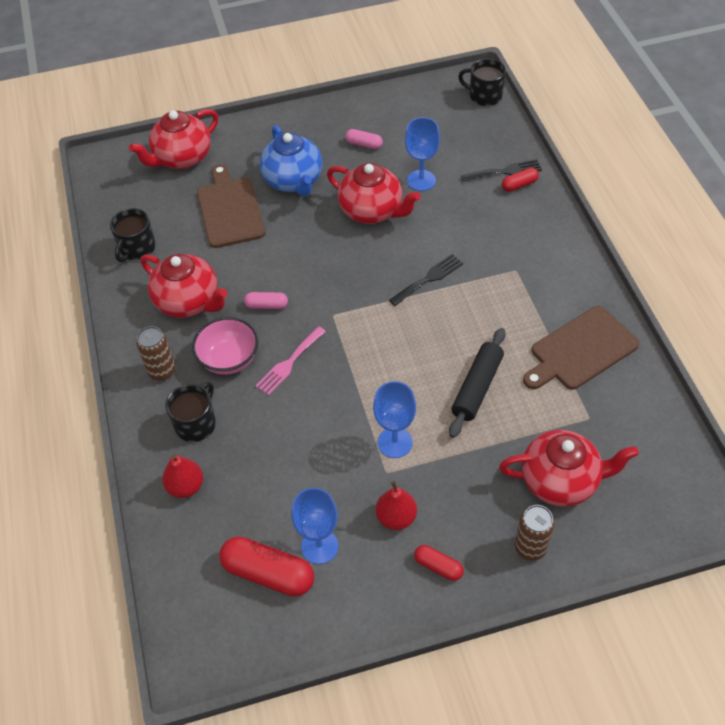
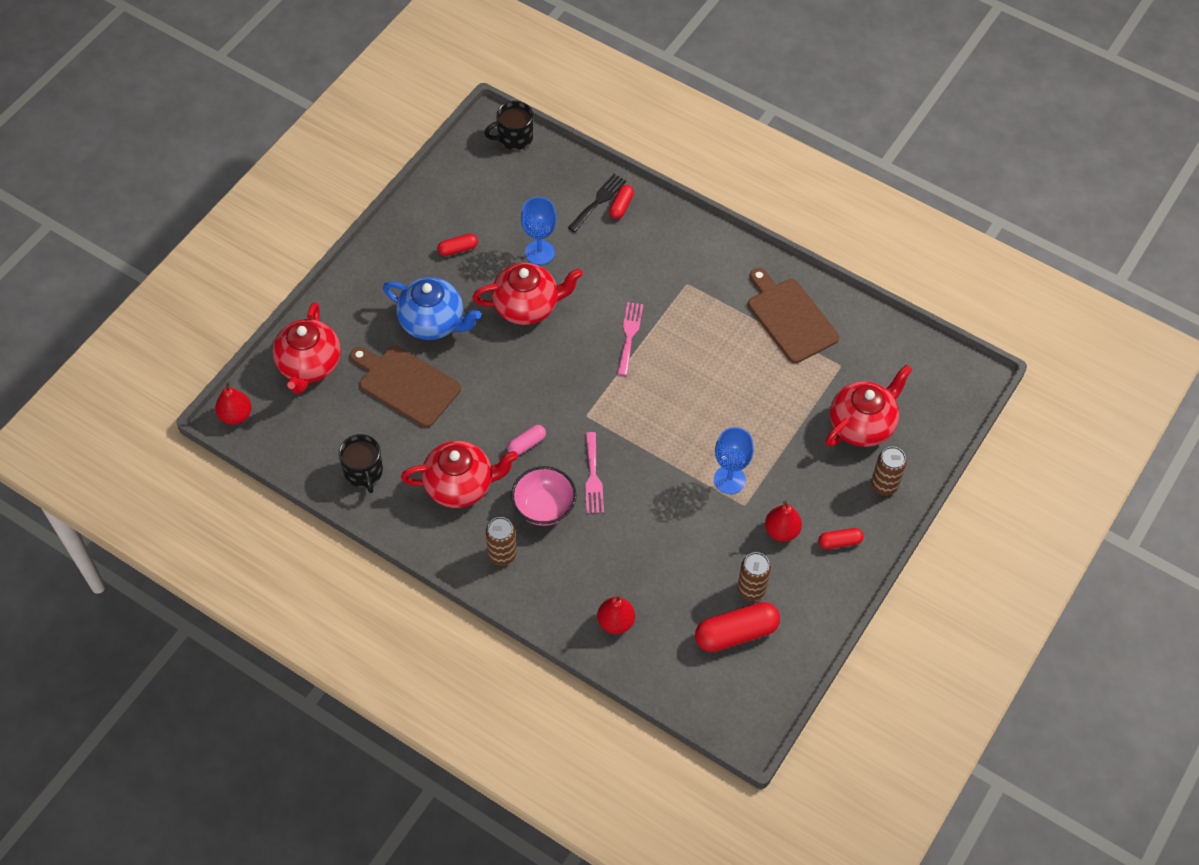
camera: 45 degrees left, 5 degrees up
(102, 160) = (236, 415): none -> red pear
(196, 423) = (573, 573): black mug -> none
(319, 546) = (751, 589): blue goblet -> brown can
(364, 144) = (458, 249): pink capsule -> red capsule
(429, 279) = (629, 335): black fork -> pink fork
(477, 387) = (746, 397): black rolling pin -> none
(580, 350) = (790, 317): brown cutting board -> brown cutting board turned 135 degrees clockwise

